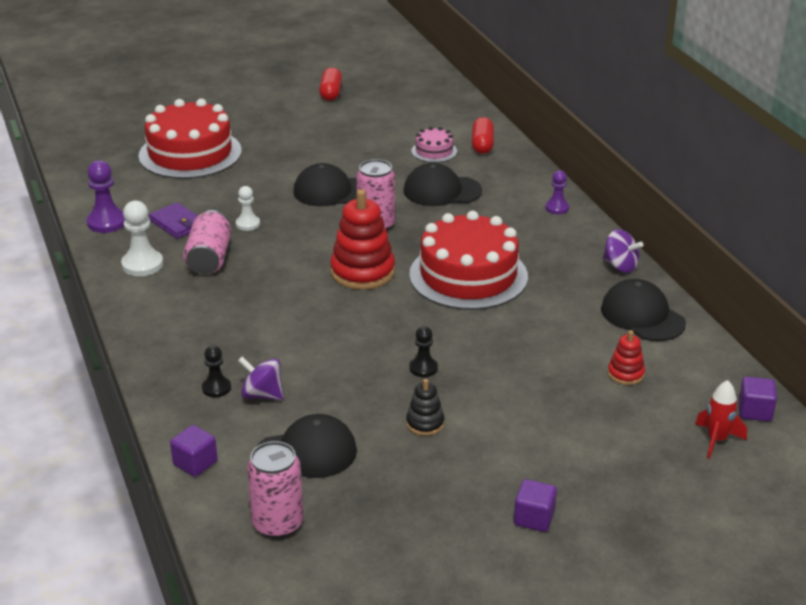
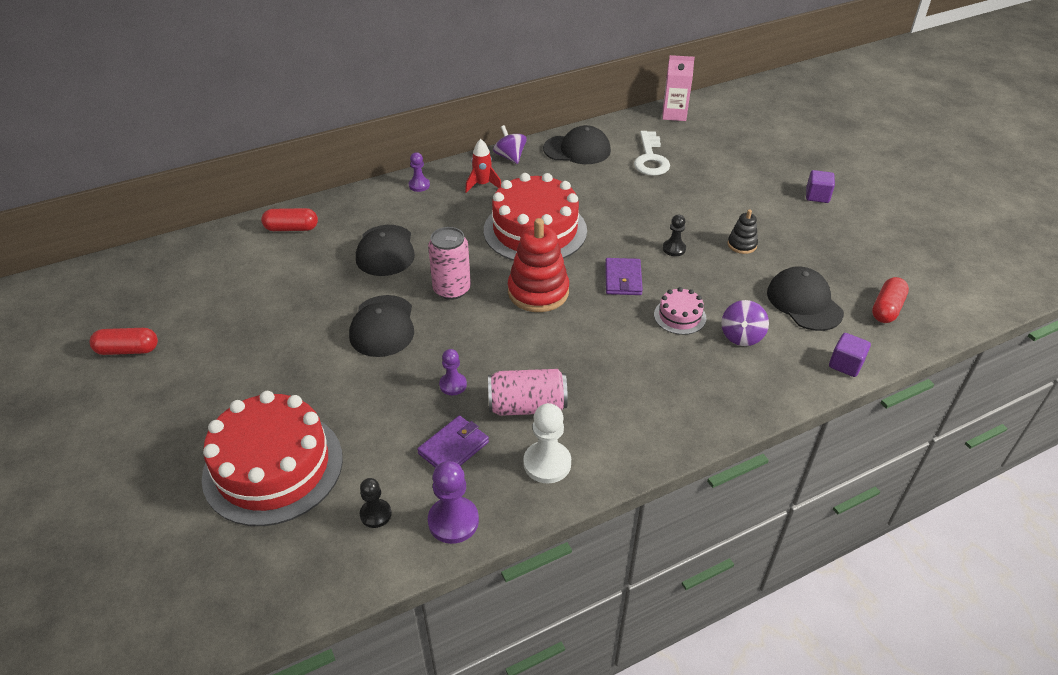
camera: 95 degrees left, 10 degrees up
(216, 388) = (743, 366): black pawn -> black pawn (375, 514)
(248, 224) = (453, 385): white pawn -> purple pawn
(278, 523) = (886, 309): pink can -> red capsule
(373, 326) = (623, 279): none -> purple wallet
(434, 151) = (300, 259): pink cake -> pink cake (680, 316)
(620, 266) = (510, 157): purple spinning top -> purple spinning top turned 60 degrees counterclockwise
(625, 374) = (650, 158): red stacking toy -> white key
(642, 316) = (577, 150): black cap -> black cap turned 135 degrees counterclockwise
(716, 440) = (709, 129): red rocket -> red rocket (482, 185)
(755, 411) = (674, 114): purple cube -> pink carton

